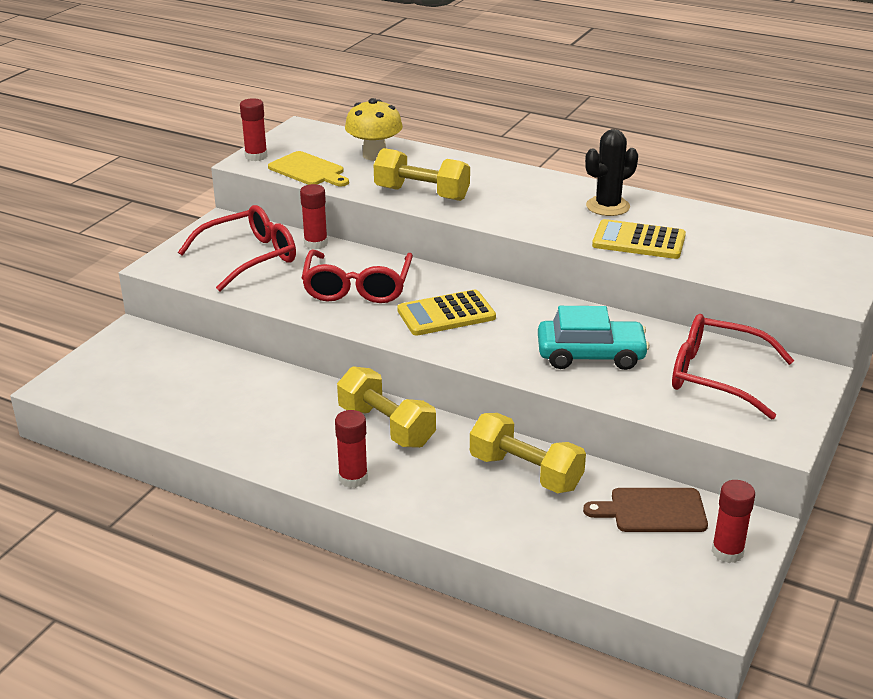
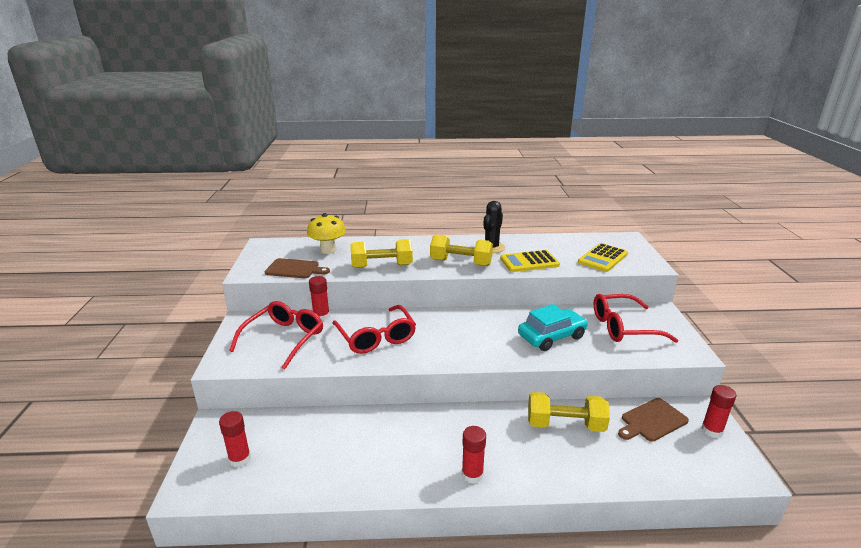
camera: 30 degrees left, 5 degrees down
(256, 156) = (249, 268): red glue stick -> red glue stick (240, 459)
(308, 170) = (294, 269): yellow cutting board -> brown cutting board
(386, 426) = (457, 426): yellow dumbbell -> yellow dumbbell (461, 262)
(446, 314) = (447, 337): yellow calculator -> yellow calculator (602, 258)

